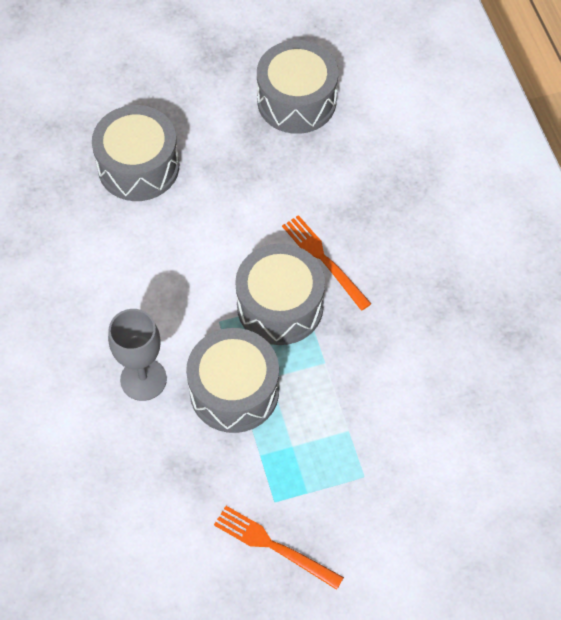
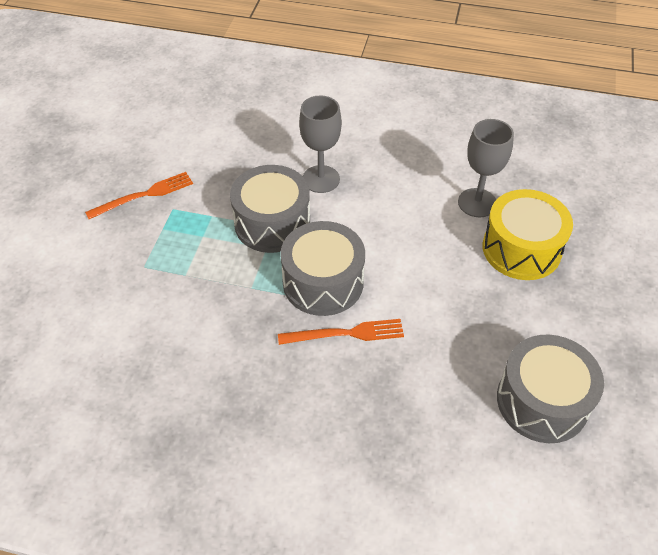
camera: 120 degrees right, 10 degrees down
(96, 223) = (477, 203): none -> grey goblet
(138, 166) = (521, 249): grey drum -> yellow drum

